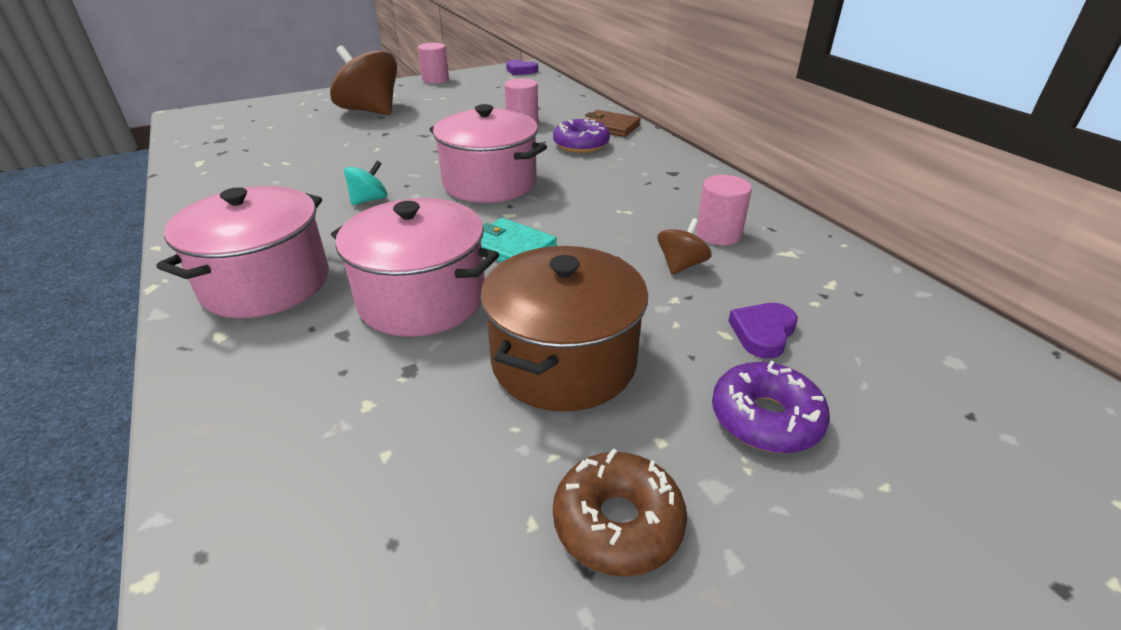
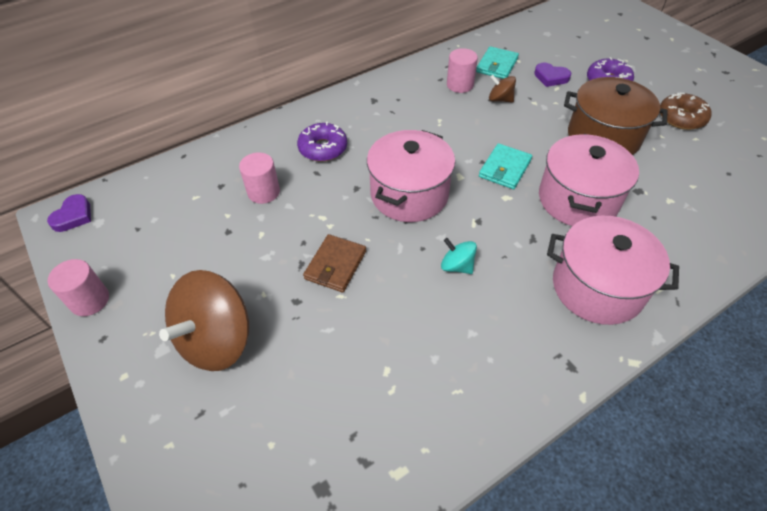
camera: 95 degrees left, 15 degrees up
(610, 127) = (279, 133): brown wallet -> brown wallet (335, 265)
(788, 275) = (497, 65): none -> turquoise wallet

